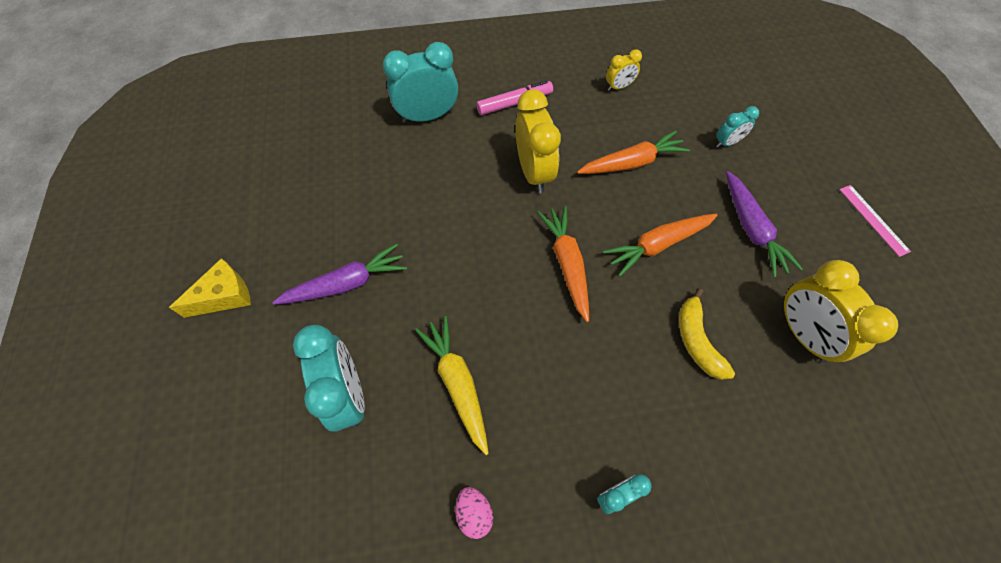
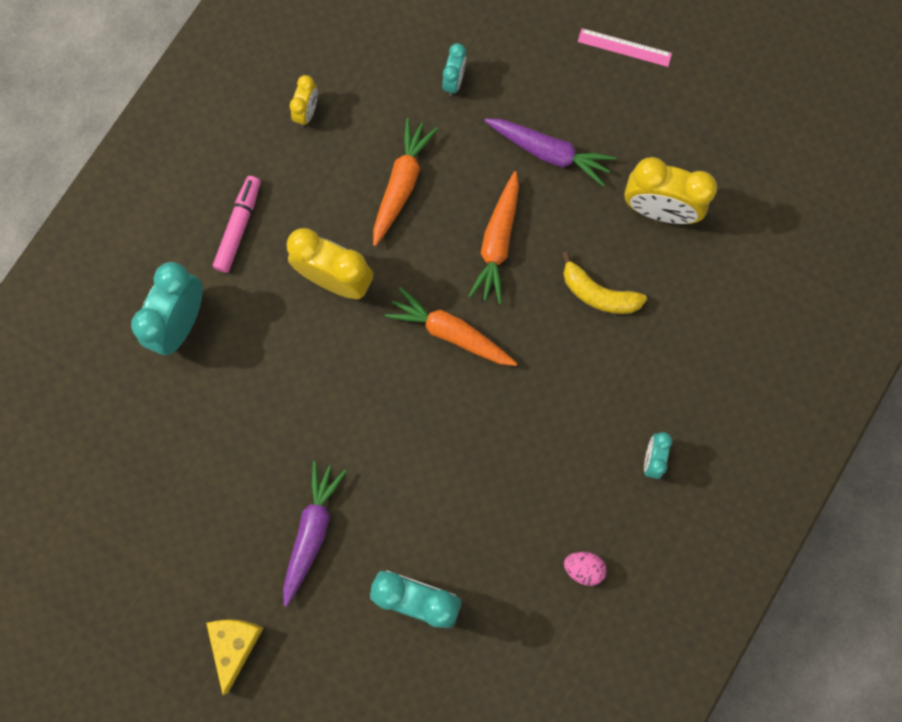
camera: 50 degrees left, 15 degrees up
(457, 384) = (479, 506): yellow carrot -> none

